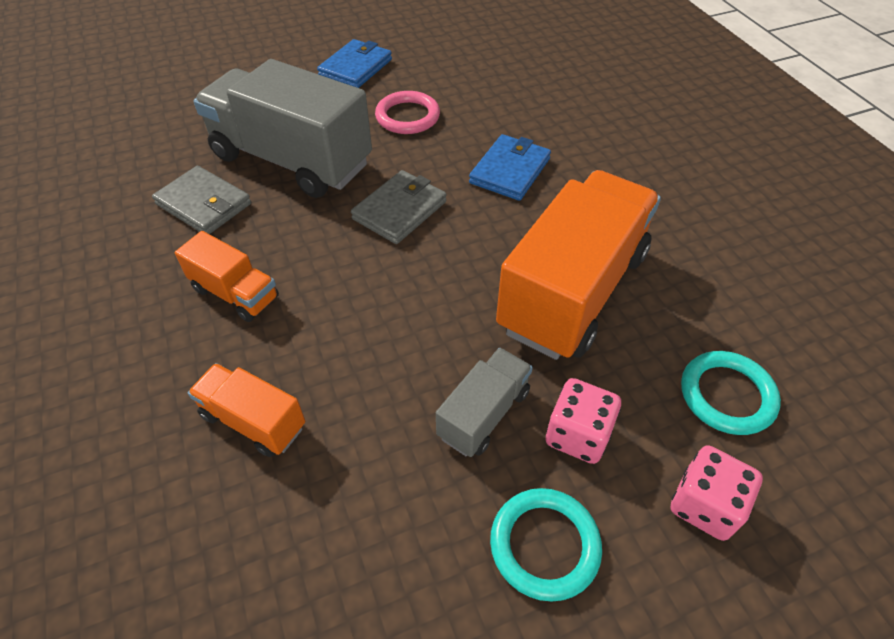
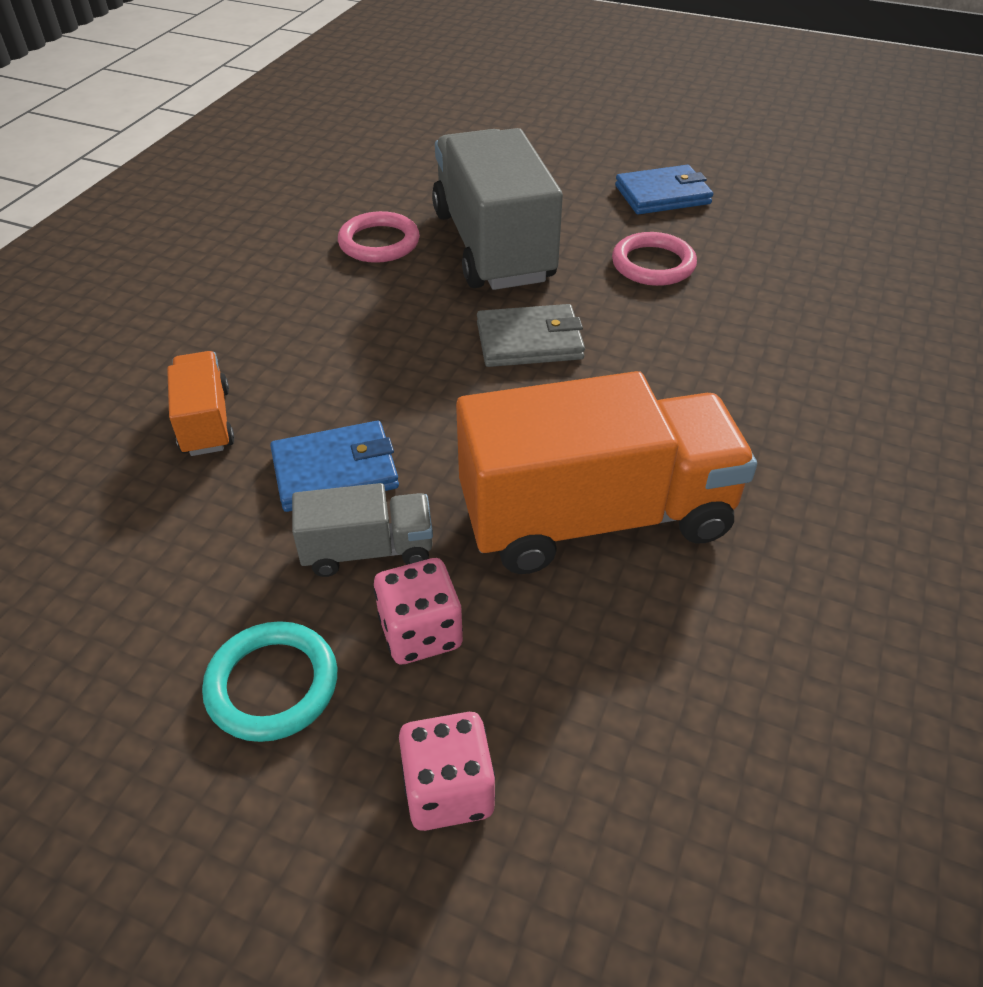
camera: 45 degrees right, 5 degrees down
(204, 204) = (379, 242): grey wallet -> pink ring
(235, 293) = (313, 323): orange truck -> none
(510, 171) = (690, 371): blue wallet -> blue wallet (335, 471)
(727, 395) = (619, 728): turquoise ring -> none

